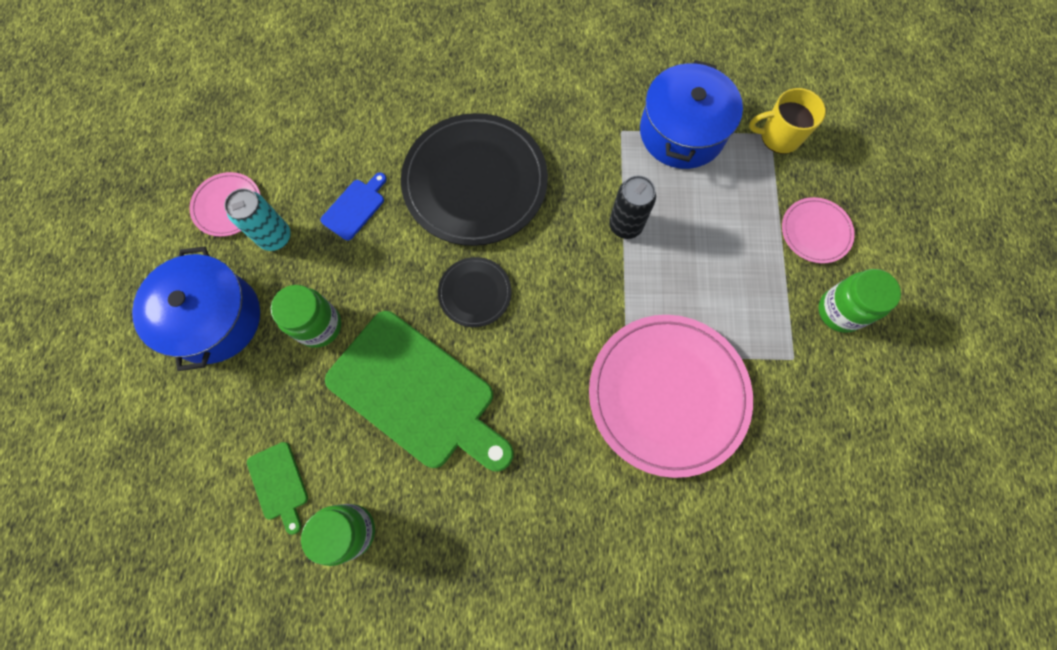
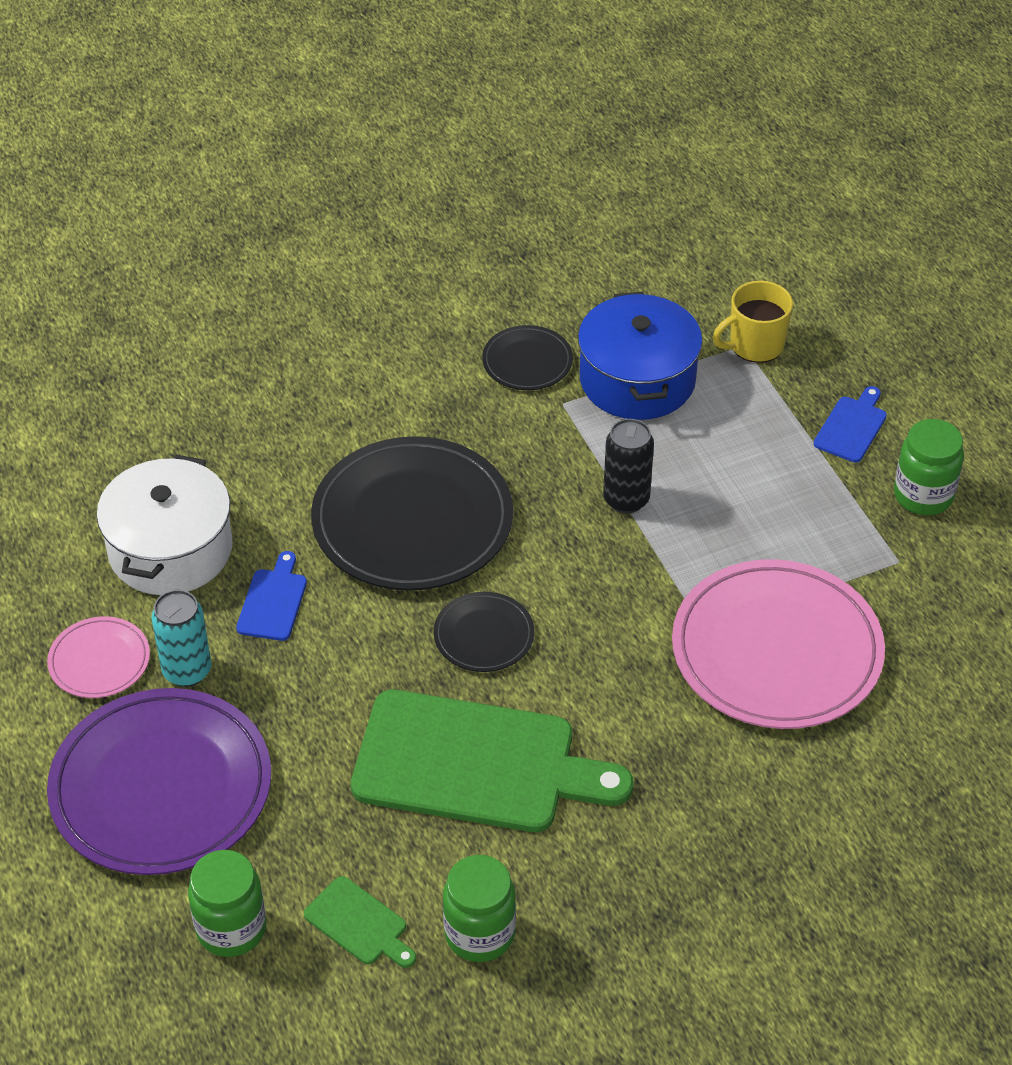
camera: 25 degrees left, 25 degrees down
(214, 318) = (161, 787): blue pot -> purple plate
(313, 140) = (170, 549): none -> white pot
(319, 326) = (306, 742): green jar -> green jar (231, 929)
(614, 88) = (527, 361): none -> black plate
(815, 232) = (851, 427): pink plate -> blue cutting board

